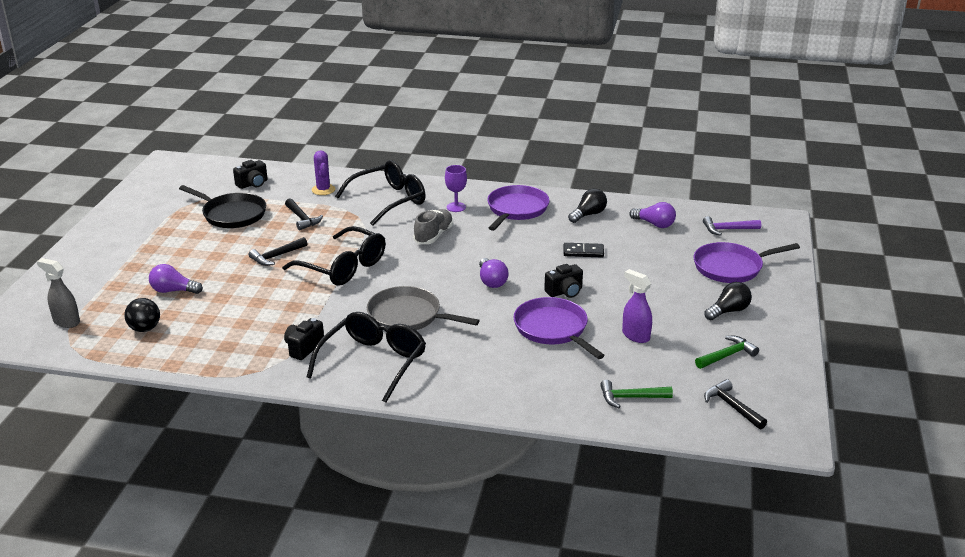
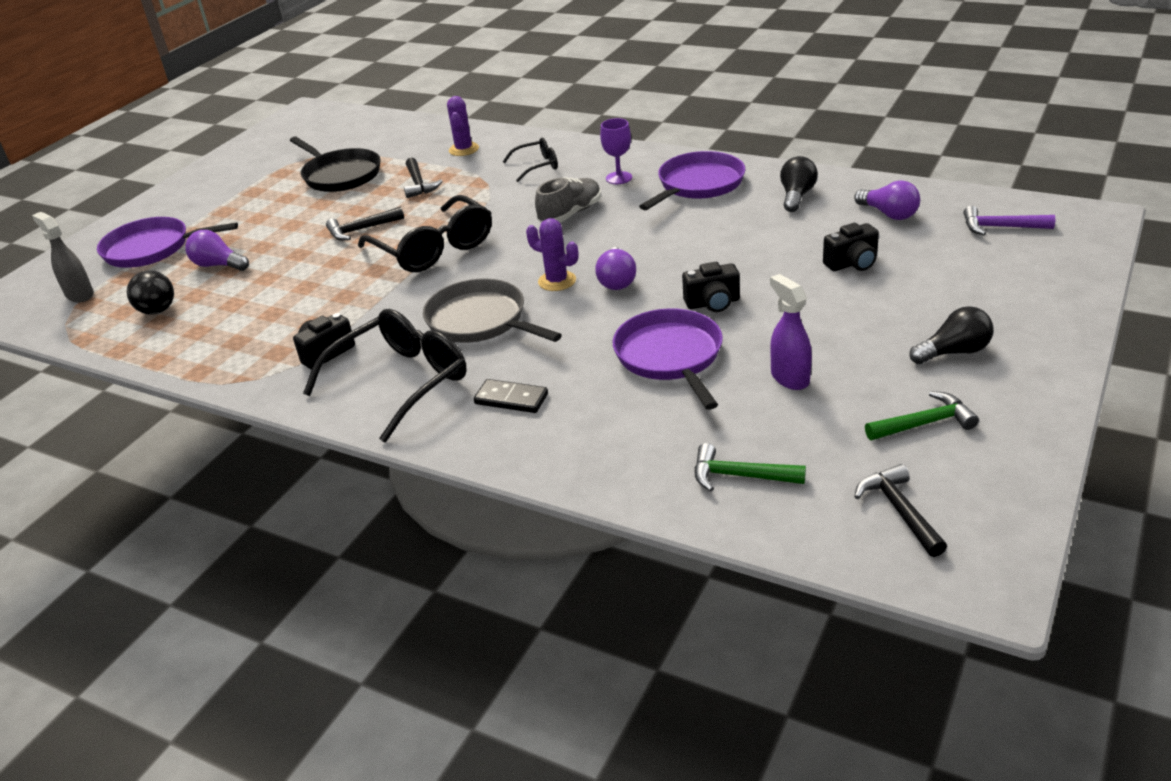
camera: 20 degrees right, 5 degrees up
(253, 184) = (385, 139): black camera -> black camera (852, 263)
(389, 200) = (537, 166): black glasses -> black glasses, size x0.53
(449, 284) = (557, 281): none -> purple cactus
(583, 252) = (766, 247): black domino -> black domino (511, 399)
(588, 214) = (796, 196): black light bulb -> black light bulb turned 45 degrees counterclockwise
(731, 267) = (984, 284): purple pan -> purple pan (152, 249)

